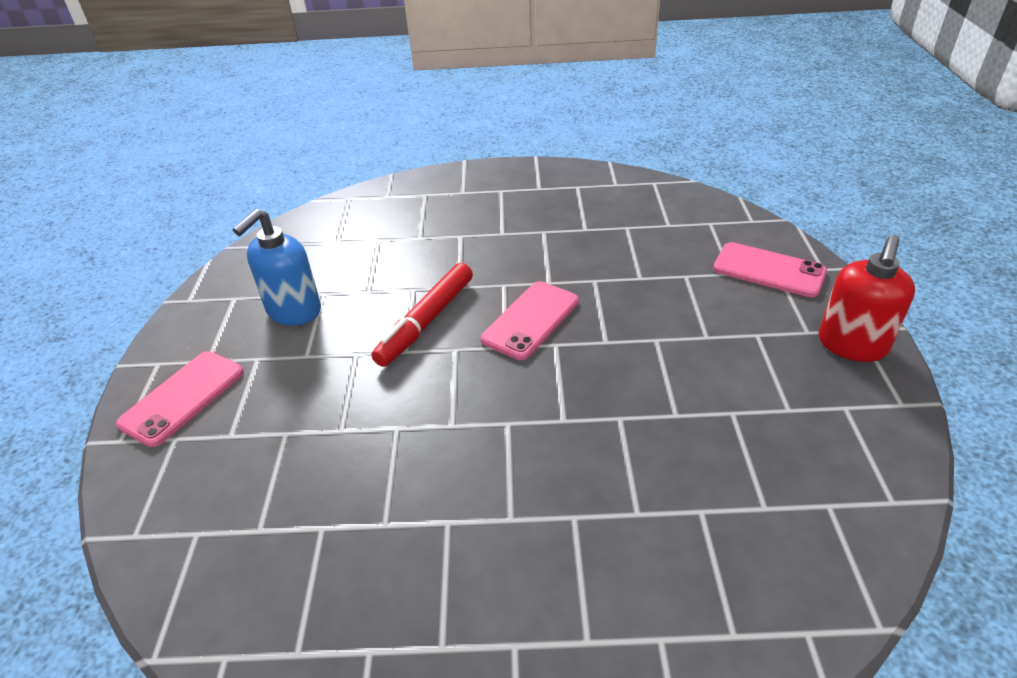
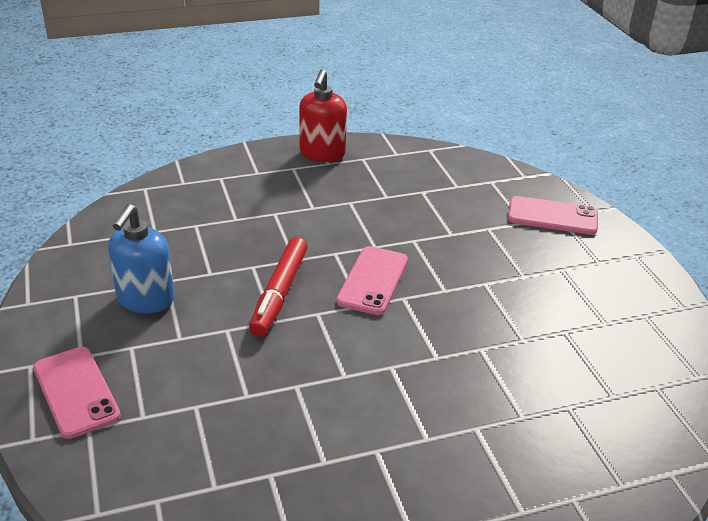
camera: 20 degrees left, 5 degrees down
(182, 398) = (76, 392): pink phone -> pink phone turned 45 degrees counterclockwise
(852, 345) = (634, 268): red soap dispenser -> red soap dispenser (322, 154)

